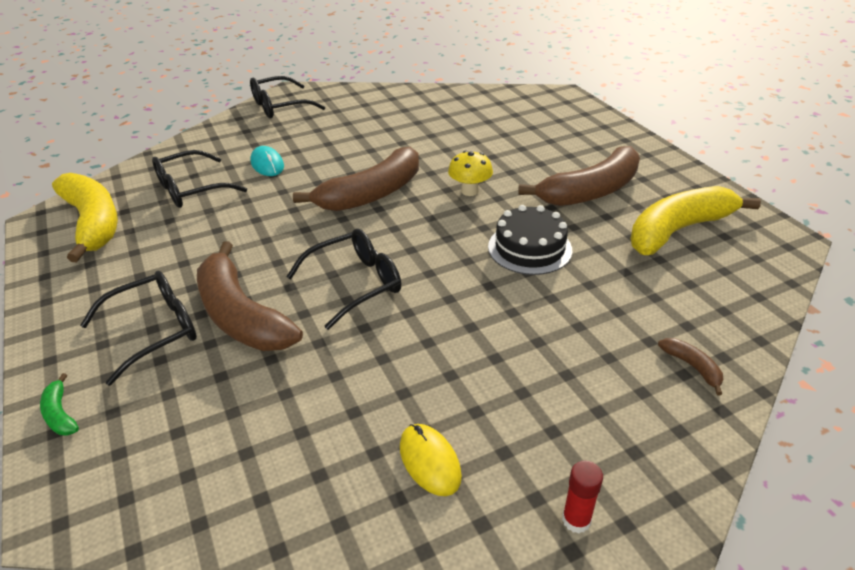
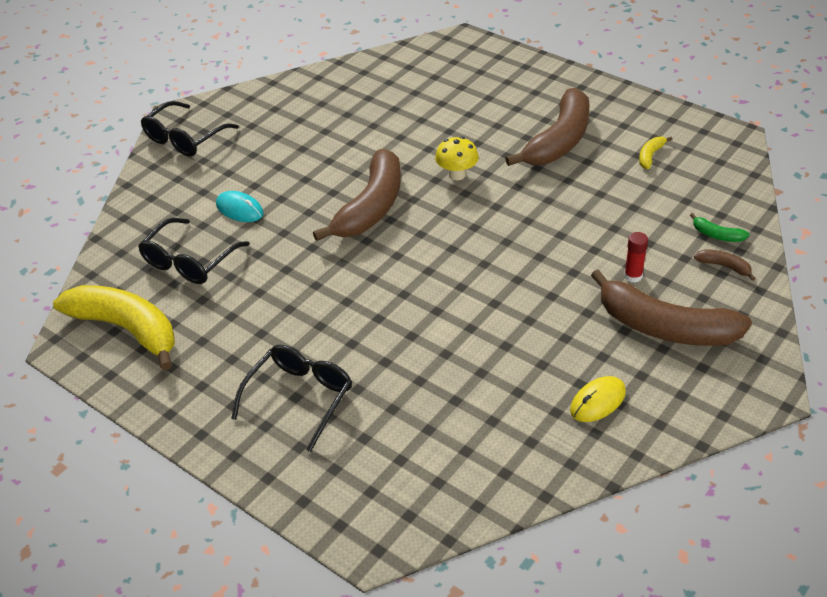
camera: 25 degrees left, 5 degrees up
(60, 414) = (293, 487): green banana -> green banana (717, 235)
(241, 315) = (361, 357): brown banana -> brown banana (665, 327)
(355, 283) = (432, 295): black glasses -> none
(430, 461) = (597, 401): yellow mouse -> yellow mouse turned 75 degrees counterclockwise
(529, 248) = (547, 212): black cake -> none
(576, 520) = (714, 397): red glue stick -> red glue stick (633, 276)
(678, 230) = (650, 156): yellow banana -> yellow banana, size x0.41

